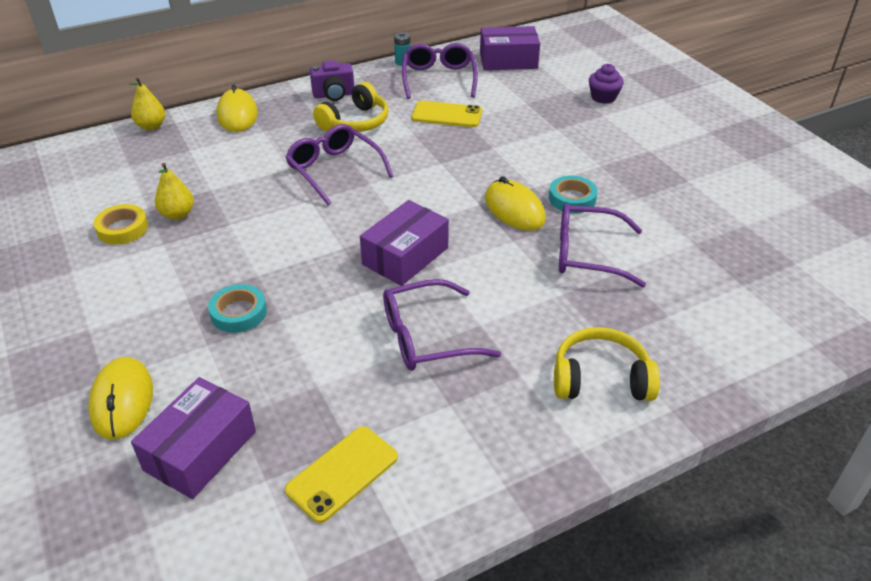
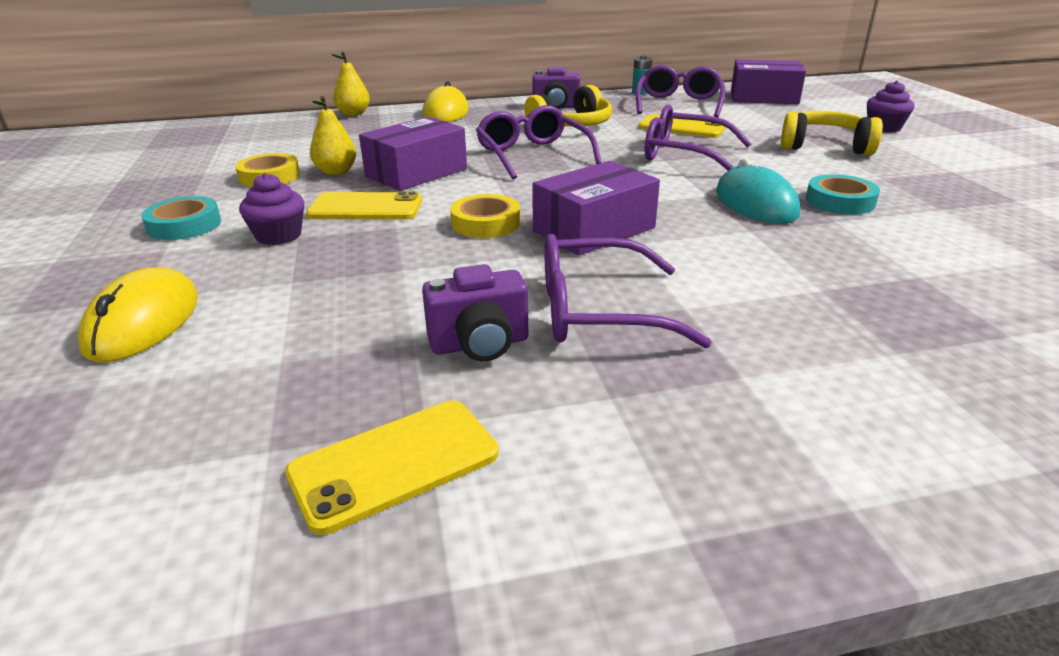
camera: 15 degrees right, 10 degrees down
(171, 299) = (279, 235): none -> purple cupcake
(200, 450) = (200, 394): purple box -> purple box (416, 172)
(224, 256) = (365, 208): none -> yellow phone
(238, 313) = (351, 256): turquoise tape -> turquoise tape (184, 225)
(324, 261) = (486, 223): none -> yellow tape
(360, 379) = (480, 344): none -> purple camera
(514, 209) = (755, 203): yellow mouse -> turquoise mouse
(587, 254) = (862, 253): purple glasses -> purple glasses (683, 154)
(600, 379) = (888, 401): yellow headphones -> yellow headphones (824, 146)

